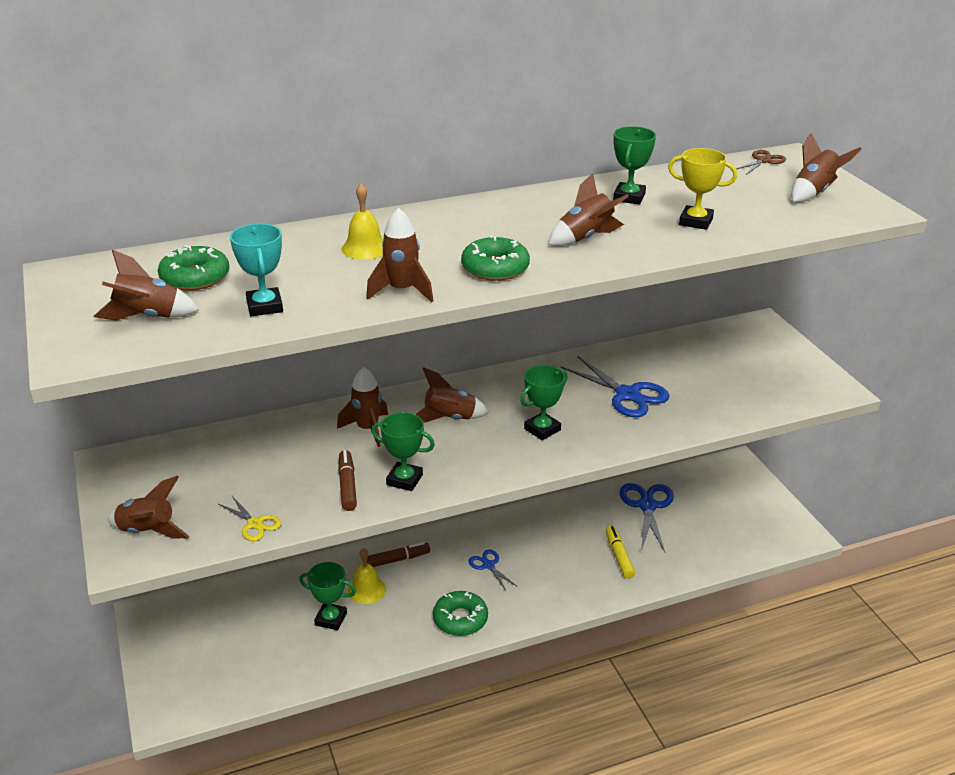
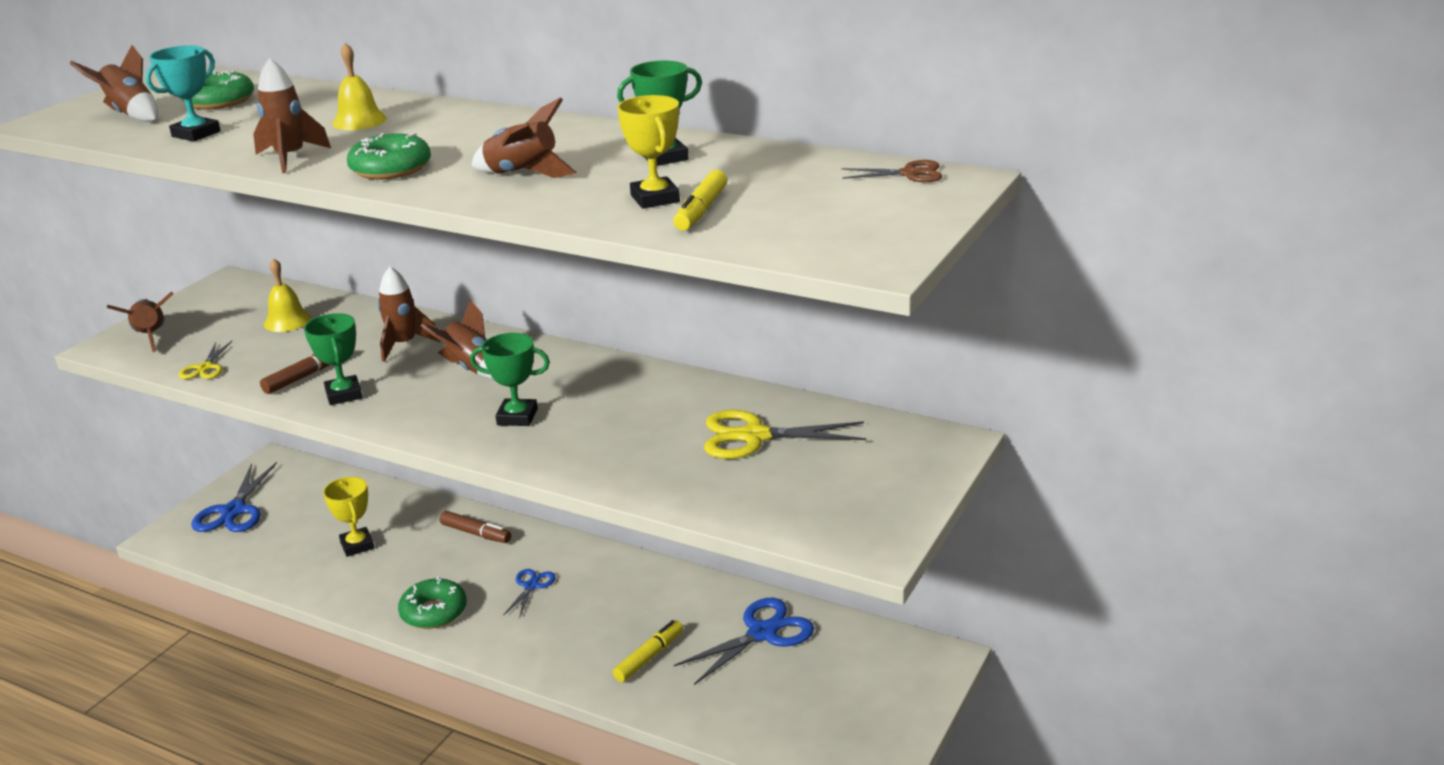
camera: 50 degrees right, 5 degrees down
(331, 619) = (357, 545): green trophy -> yellow trophy
(366, 590) = (416, 541): yellow bell -> yellow bell (287, 321)
(627, 395) = (652, 431): blue scissors -> blue scissors (234, 511)
(680, 369) = (754, 436): none -> yellow scissors
(735, 218) = (701, 210): none -> yellow marker
(814, 193) = (862, 220): brown rocket -> none

